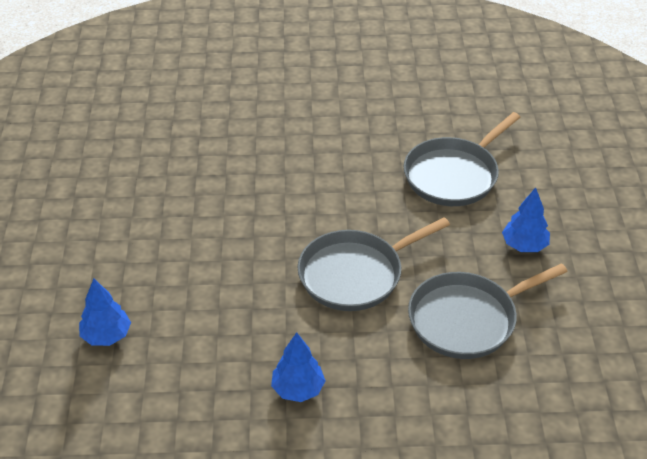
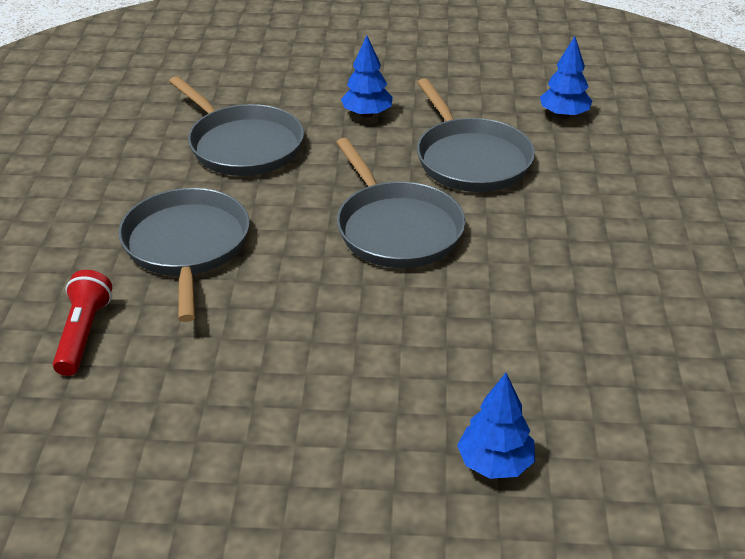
camera: 85 degrees left, 5 degrees down
(225, 134) = (84, 334): none -> red flashlight
(298, 389) = (576, 282): blue tree -> blue tree (563, 115)
(318, 164) = (186, 246): none -> grey pan

